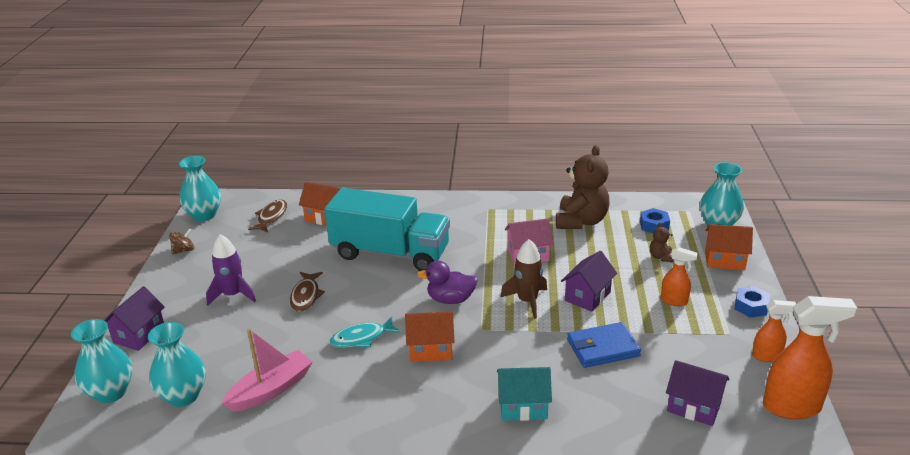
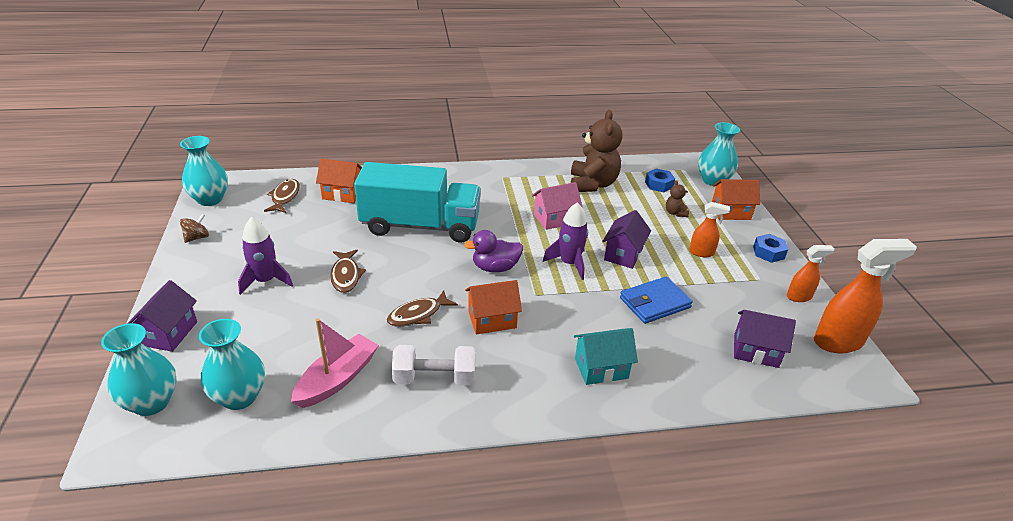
camera: 15 degrees left, 5 degrees up
(359, 398) = (434, 378): none -> white dumbbell
(362, 338) = (418, 314): turquoise fish -> brown fish
(527, 301) = (569, 263): brown rocket -> purple rocket

